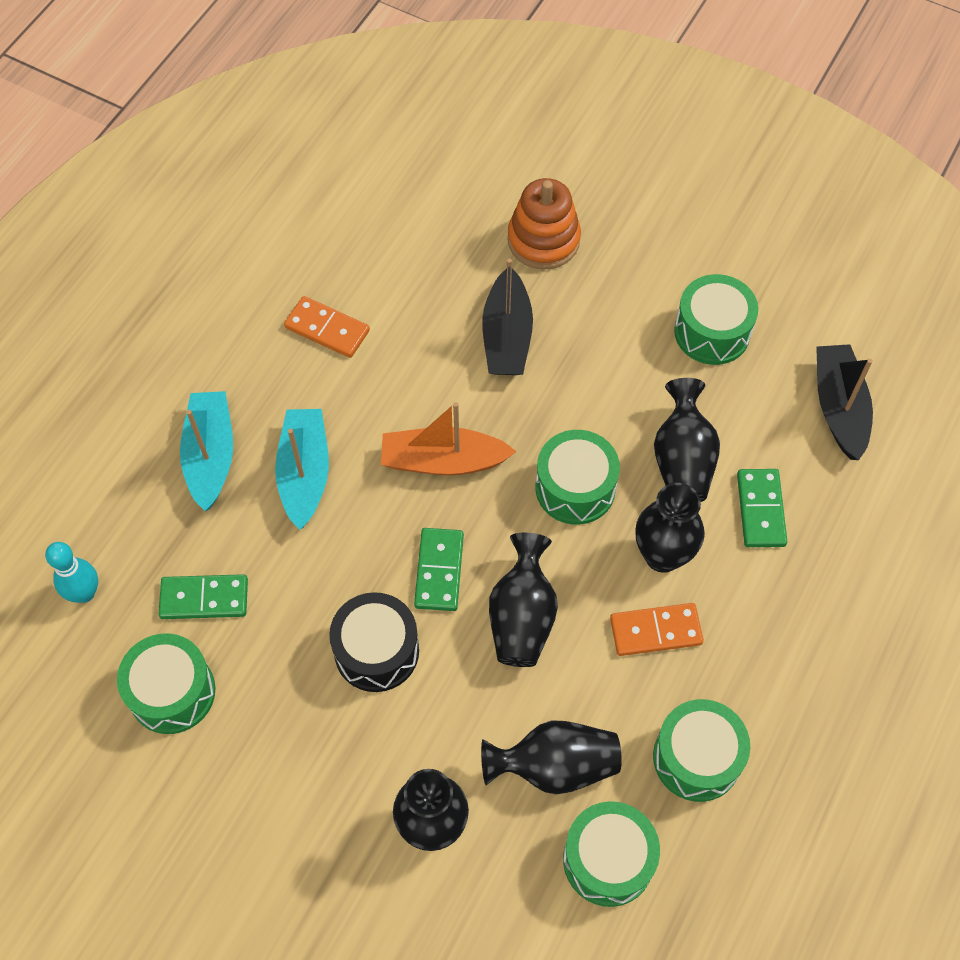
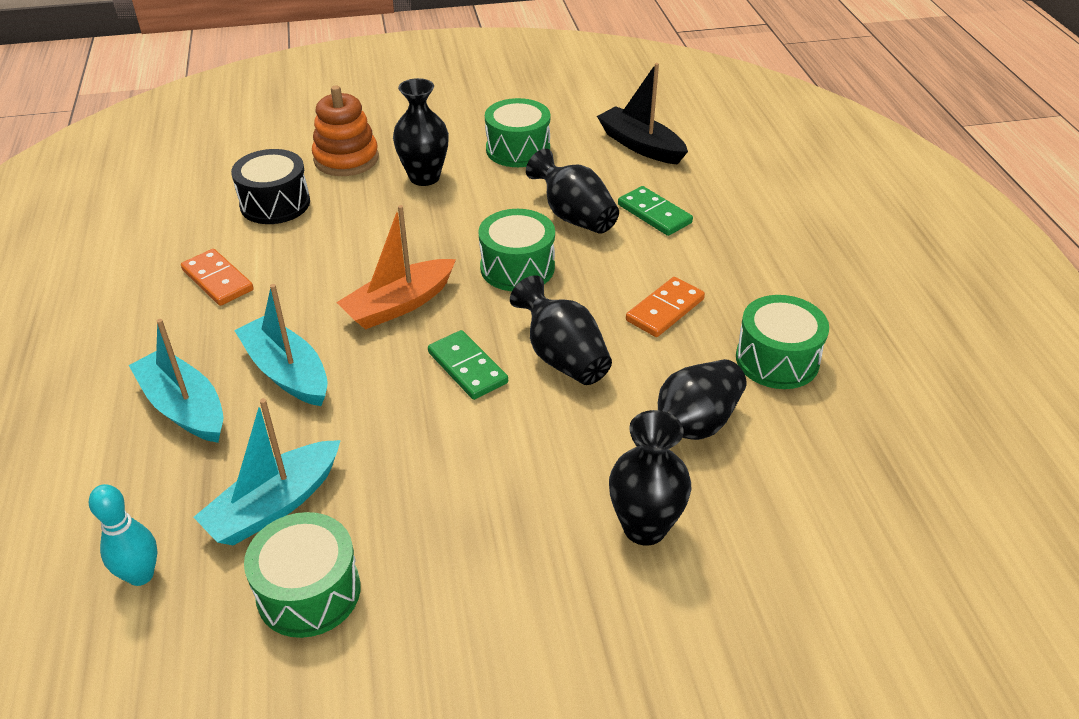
camera: 40 degrees left, 20 degrees down
(204, 599) = (274, 505): green domino -> turquoise boat
(327, 329) = (218, 280): orange domino -> orange domino turned 60 degrees clockwise
(376, 651) = (471, 445): black drum -> black drum (275, 204)
(507, 336) = (373, 216): black boat -> none
(608, 860) = (794, 457): green drum -> none
(662, 555) = (620, 269): black vase -> black vase (424, 177)

